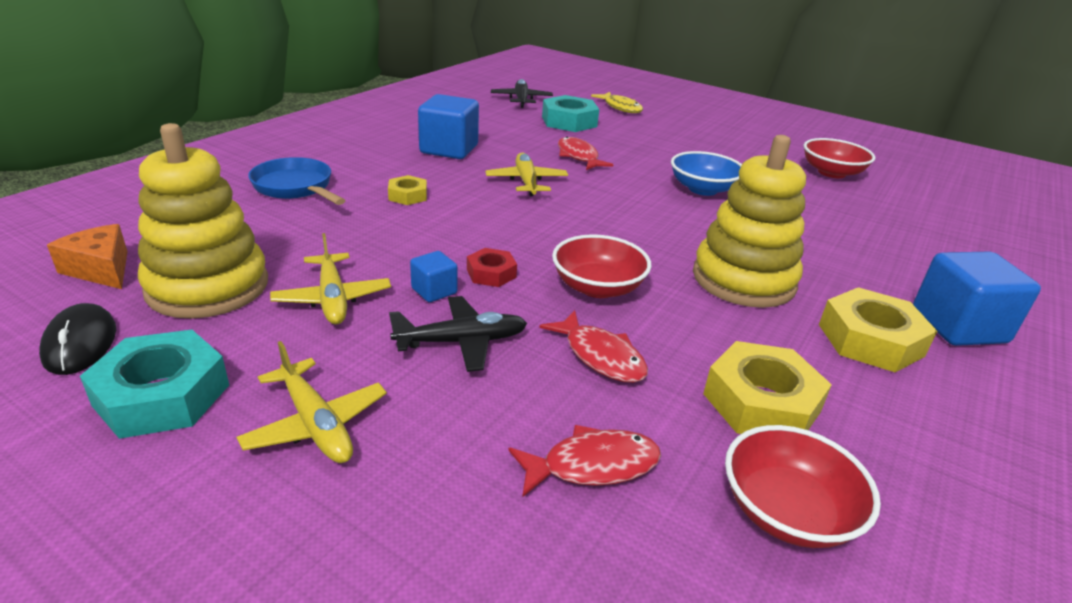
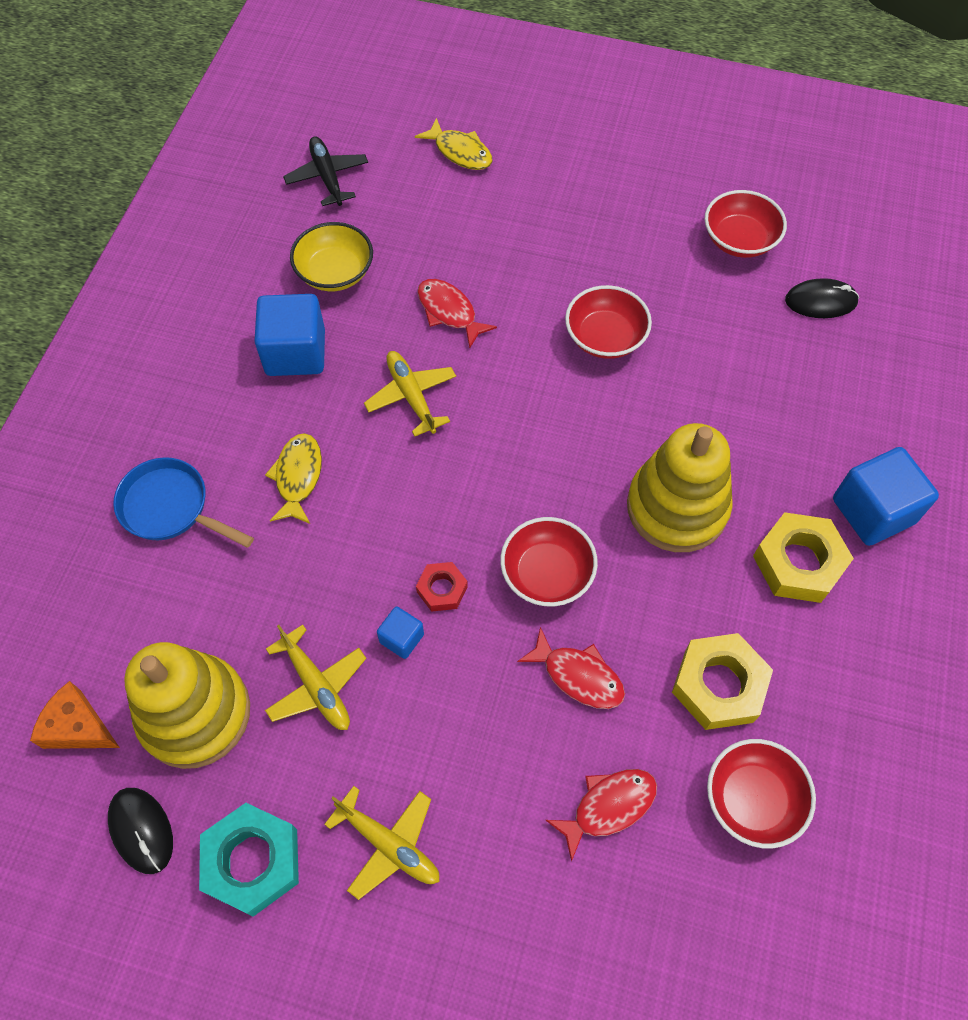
camera: 15 degrees left, 30 degrees up
(408, 195) = (298, 477): yellow nut -> yellow fish
(461, 342) = (456, 702): black plane -> none
(502, 128) = (335, 272): none -> yellow bowl
(569, 121) = (409, 220): turquoise nut -> none
(703, 189) = (605, 337): blue bowl -> red bowl
(903, 210) = (820, 301): none -> black mouse

